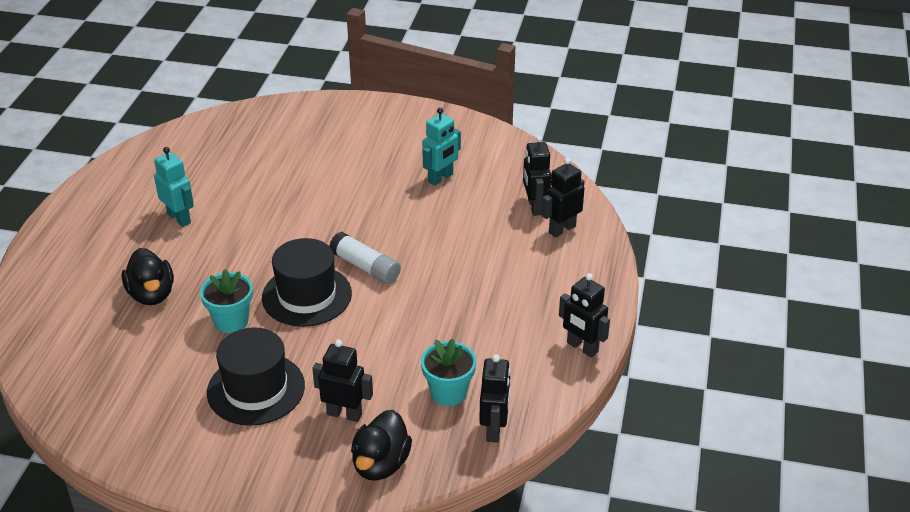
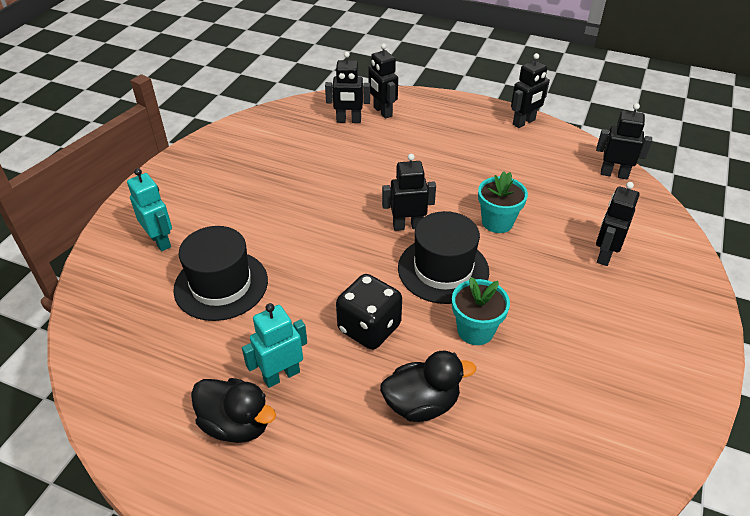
camera: 80 degrees left, 5 degrees up
(230, 257) = (369, 328): none -> black dice
(256, 389) = (576, 314): black hat -> black hat (221, 285)
(365, 267) = (407, 226): white glue stick -> black robot
(381, 464) = (660, 238): black duck -> black duck (236, 424)
(441, 178) = (287, 166): turquoise robot -> turquoise robot (160, 241)
(448, 392) = (575, 192): turquoise flower pot -> turquoise flower pot (497, 222)

